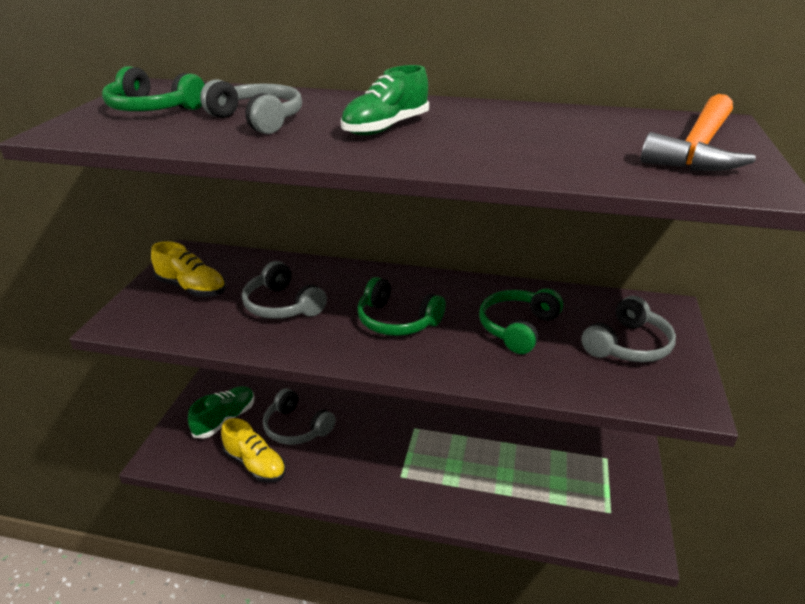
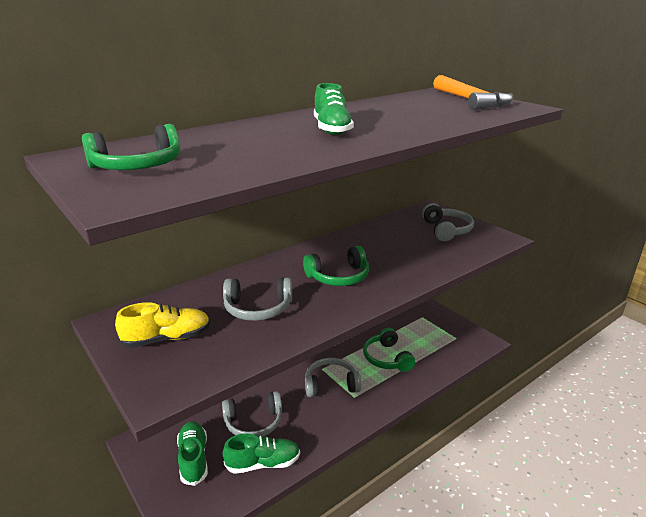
camera: 50 degrees left, 5 degrees down
(255, 464) = (263, 463): yellow shoe -> green shoe
(258, 120) = (245, 148): grey headphones -> grey headphones (331, 384)
(518, 328) = (396, 247): green headphones -> green headphones (387, 358)

